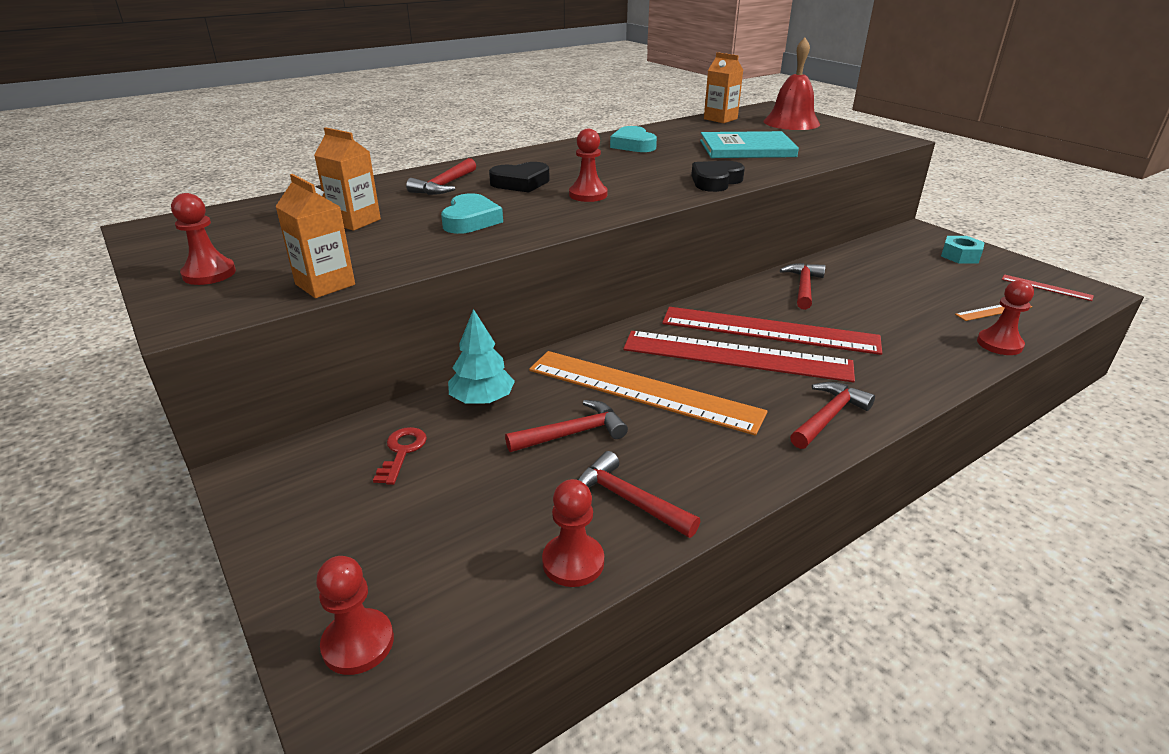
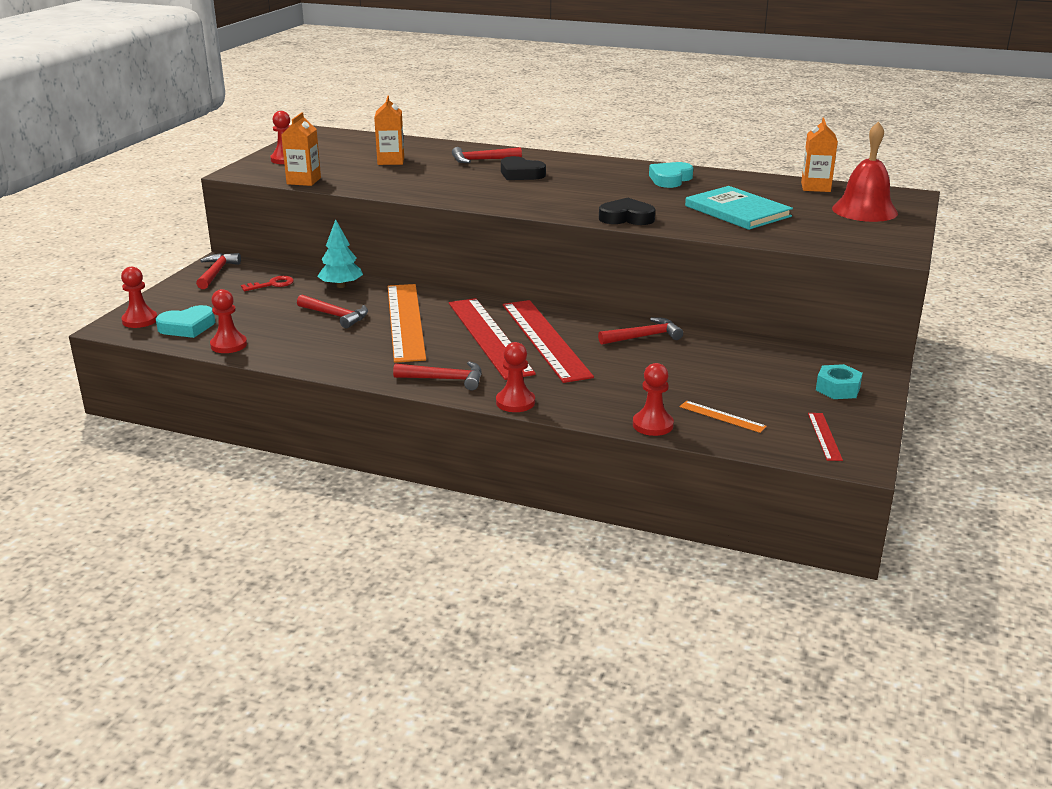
camera: 55 degrees right, 5 degrees down
(470, 220) = (433, 181): turquoise heart -> turquoise heart (187, 327)
(588, 195) = (529, 194): red pawn -> red pawn (515, 402)
(629, 500) = (290, 345): red hammer -> red hammer (216, 273)

